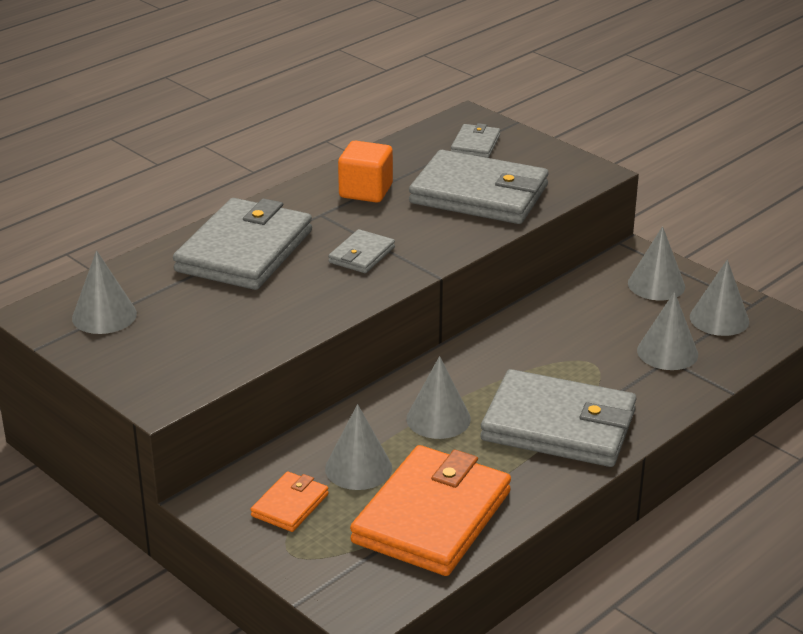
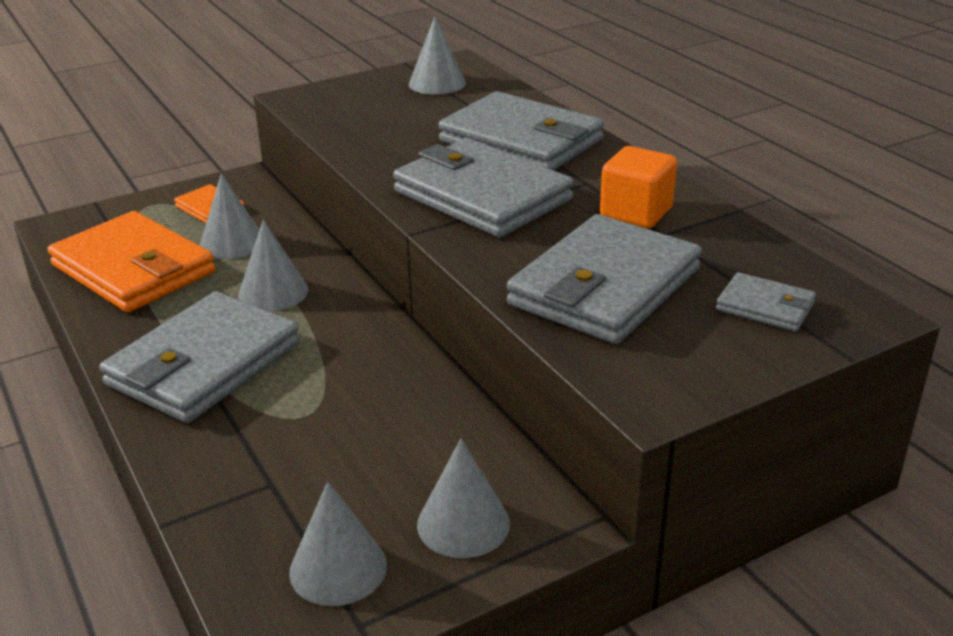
camera: 105 degrees right, 0 degrees up
(362, 255) = (482, 196): grey wallet -> grey wallet, size x2.14
(667, 352) = (287, 487): grey cone -> none

